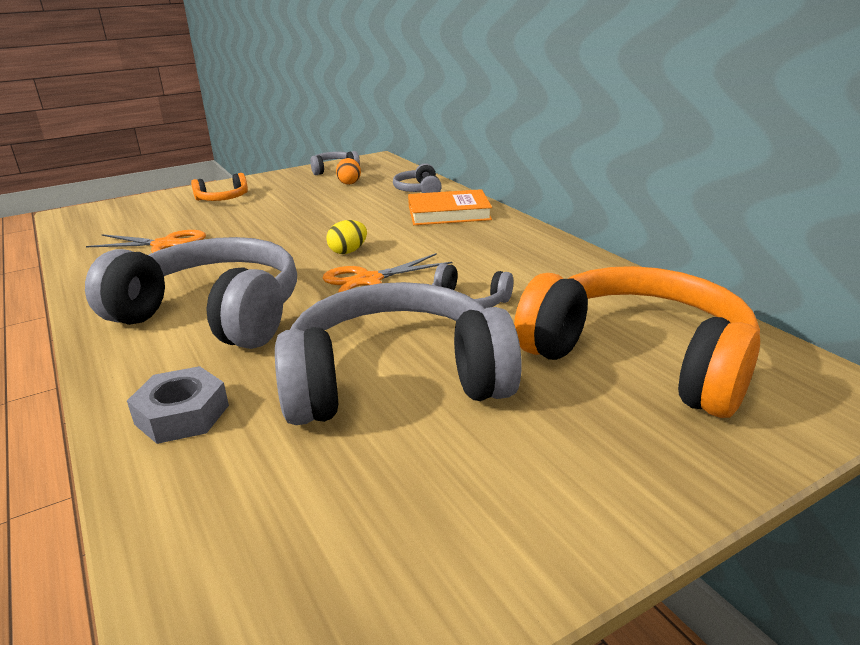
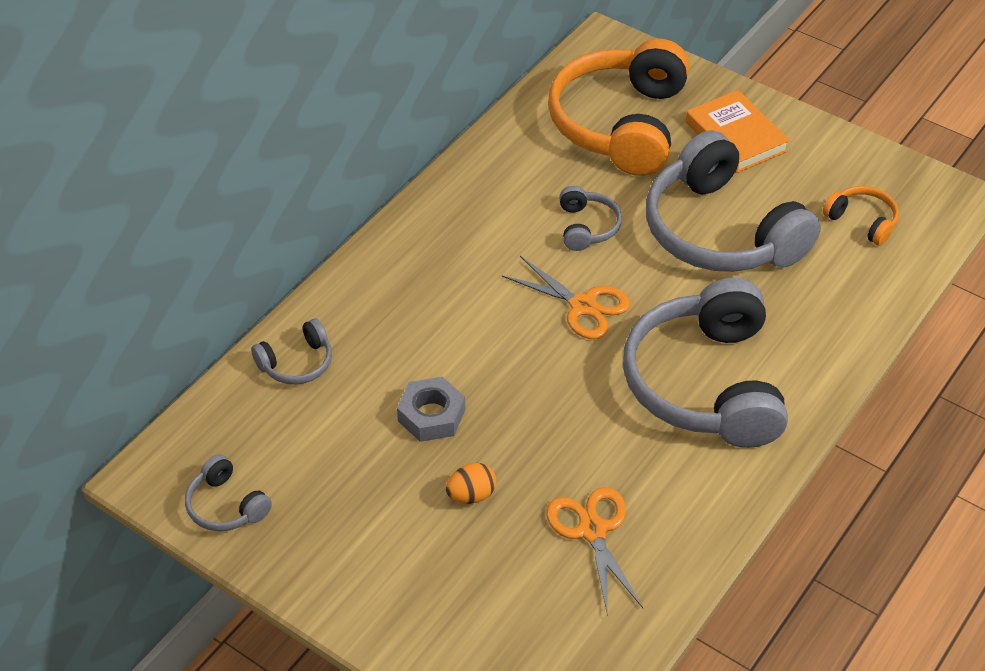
camera: 115 degrees left, 20 degrees up
(182, 414) = (828, 320): grey nut -> grey nut (431, 415)
(223, 199) = (413, 575): orange headphones -> orange headphones (862, 221)
(348, 251) = (526, 349): yellow egg -> none
(349, 183) = (288, 455): orange egg -> orange egg (471, 495)
(449, 213) = (373, 306): orange book -> orange book (735, 136)

